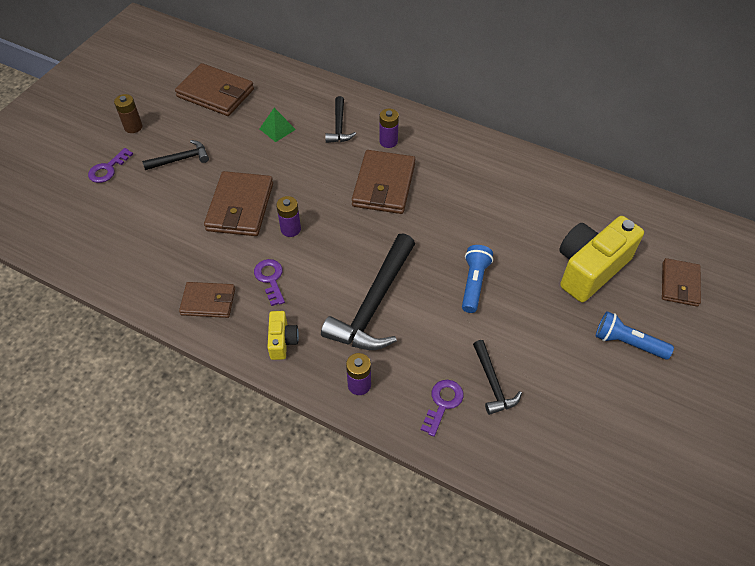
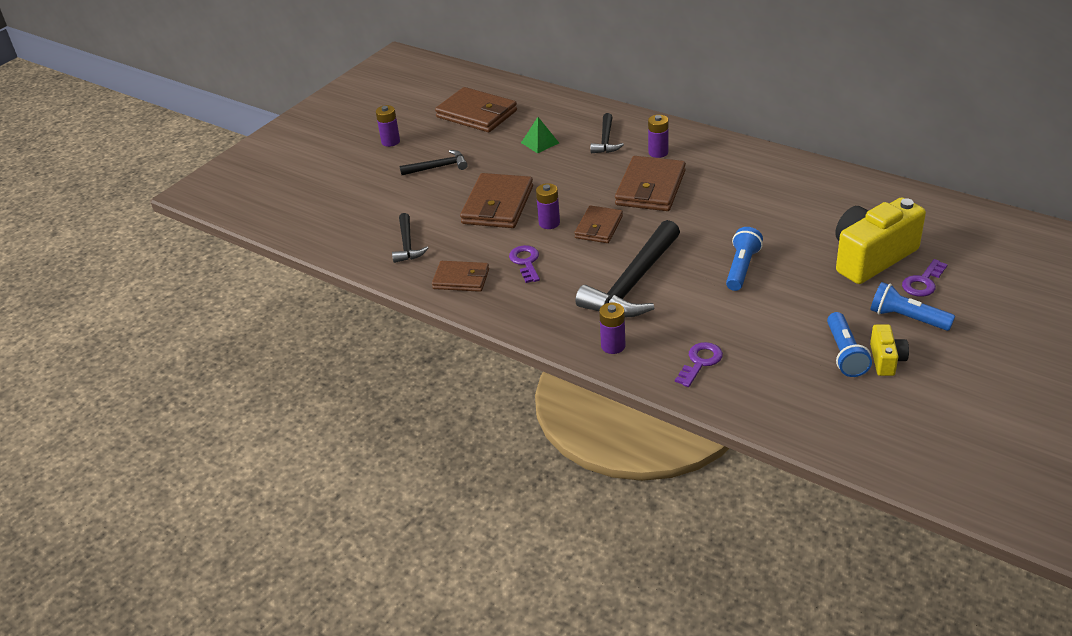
camera: 10 degrees right, 15 degrees down
(108, 169) = (364, 175): purple key -> purple key (923, 282)
(133, 127) = (390, 141): brown battery -> purple battery
(282, 341) = (535, 310): yellow camera -> yellow camera (886, 360)
(493, 383) = (755, 348): black hammer -> black hammer (407, 245)
(575, 389) = (844, 354): none -> blue flashlight
(679, 284) = (971, 271): brown wallet -> brown wallet (598, 227)

